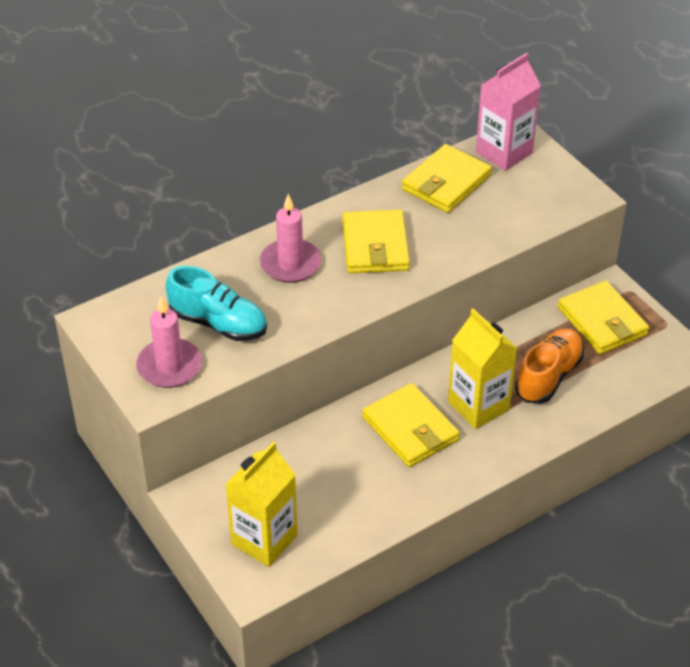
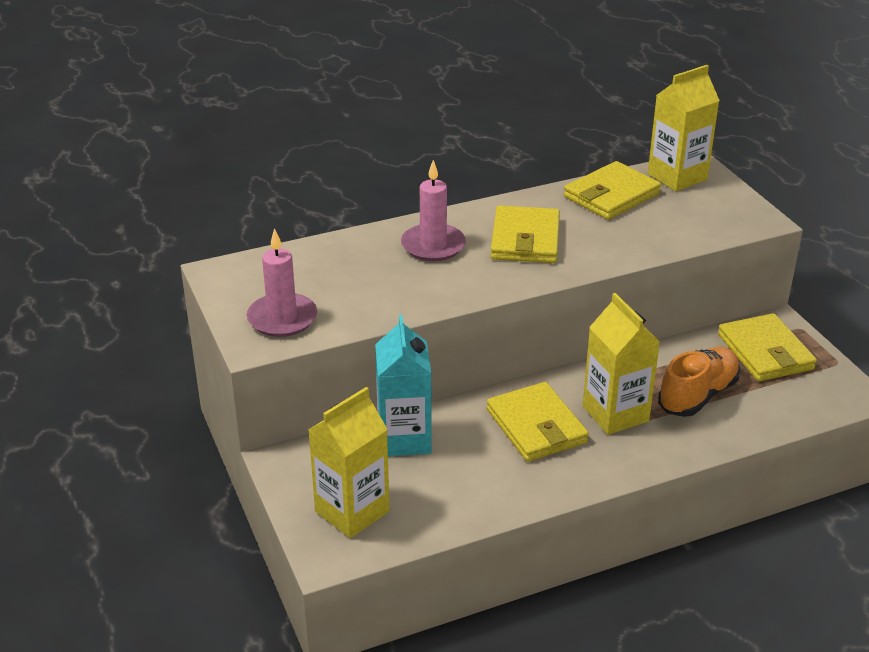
camera: 10 degrees right, 10 degrees down
(218, 323) = (344, 287): turquoise shoe -> none
(294, 458) = (404, 439): none -> turquoise carton
(504, 152) = (677, 177): pink carton -> yellow carton

